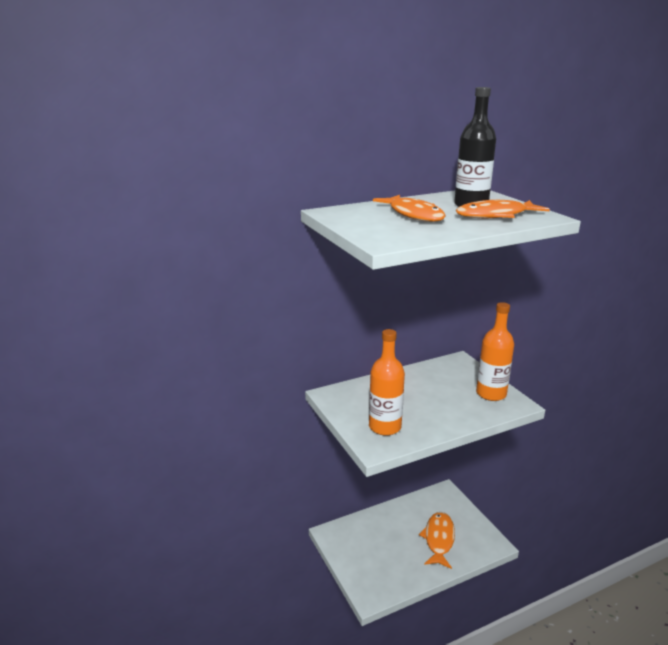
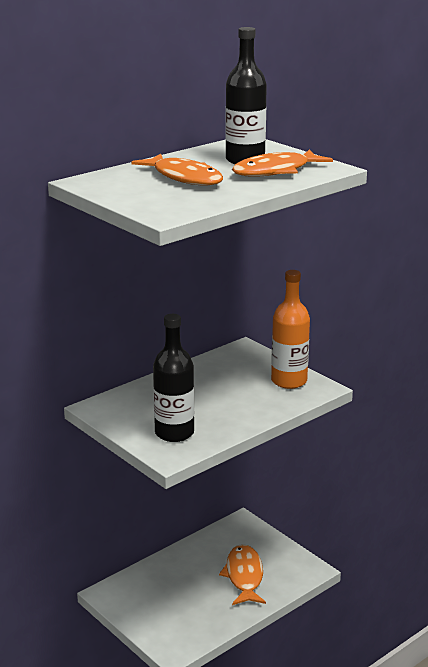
camera: 15 degrees left, 0 degrees up
(385, 427) = (174, 433): orange bottle -> black bottle

